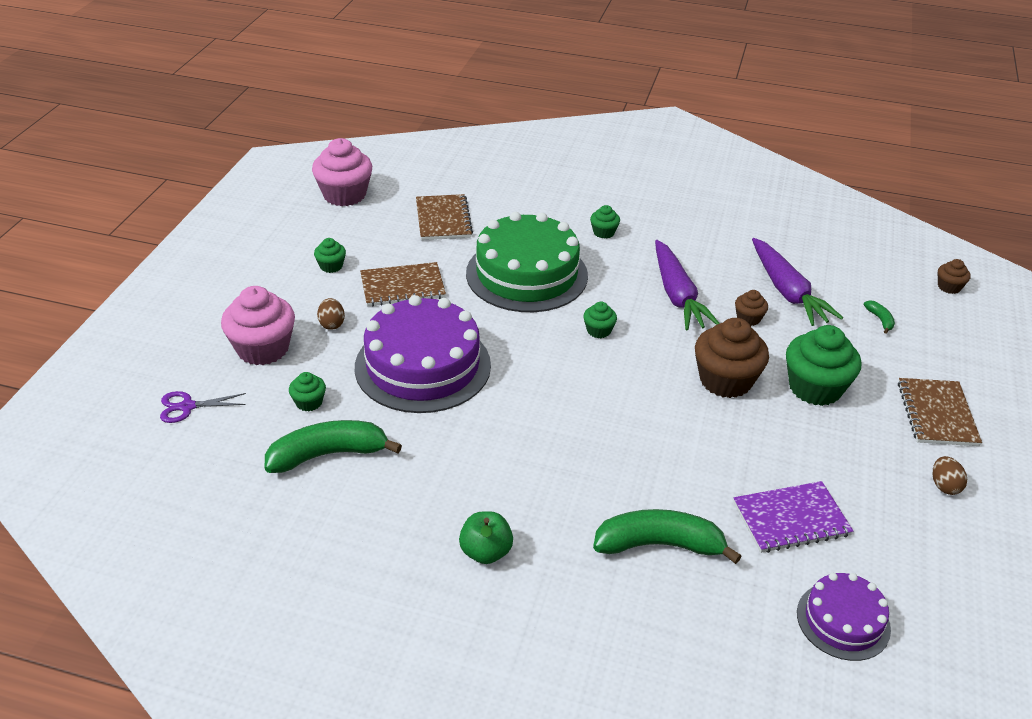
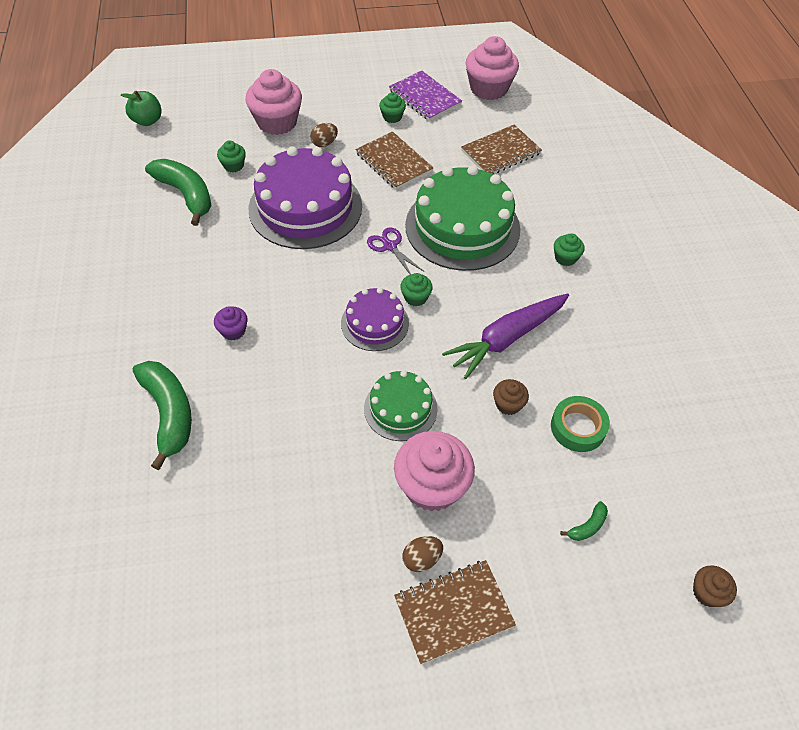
camera: 65 degrees right, 15 degrees up
(187, 407) = (201, 114): purple scissors -> purple scissors (390, 246)
(486, 552) = (124, 310): green apple -> green apple (147, 121)
(570, 467) = (233, 331): none -> purple cupcake
(725, 380) = (400, 408): brown cupcake -> green cake
(787, 291) = (578, 427): purple carrot -> green tape
(791, 519) = (236, 503): purple notebook -> purple notebook (424, 97)
(815, 388) = (432, 486): green cupcake -> pink cupcake
(843, 621) = (127, 570): purple cake -> purple cake (375, 323)
(944, 486) = (340, 635): brown egg -> brown egg (421, 559)

